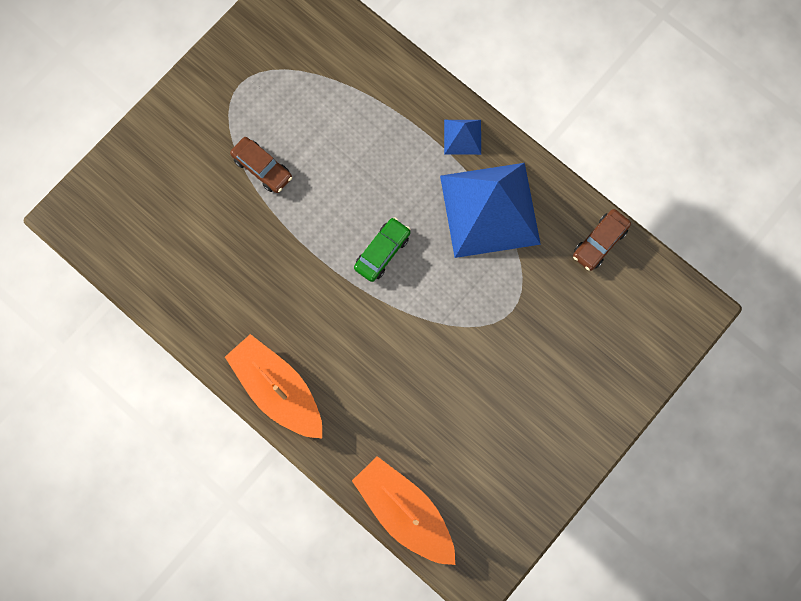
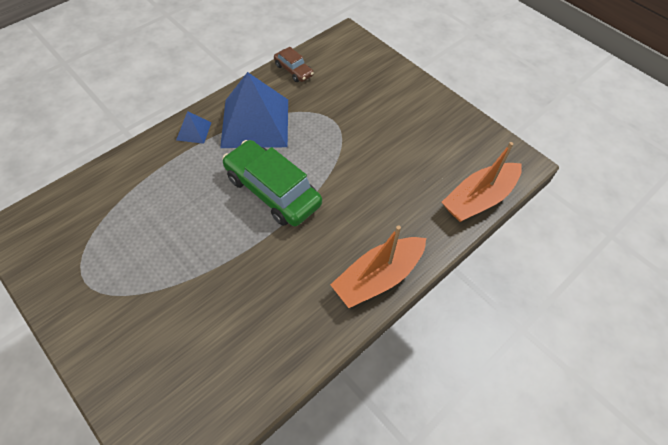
camera: 85 degrees left, 20 degrees down
(262, 168) = (174, 271): brown car -> none
(382, 252) = (272, 191): green car -> green car, size x1.99

